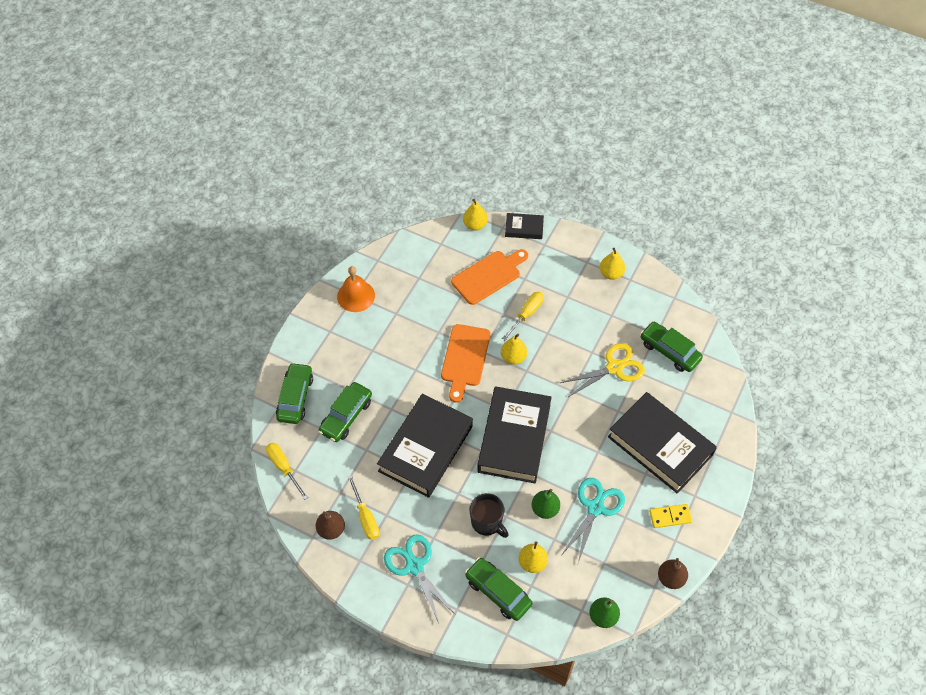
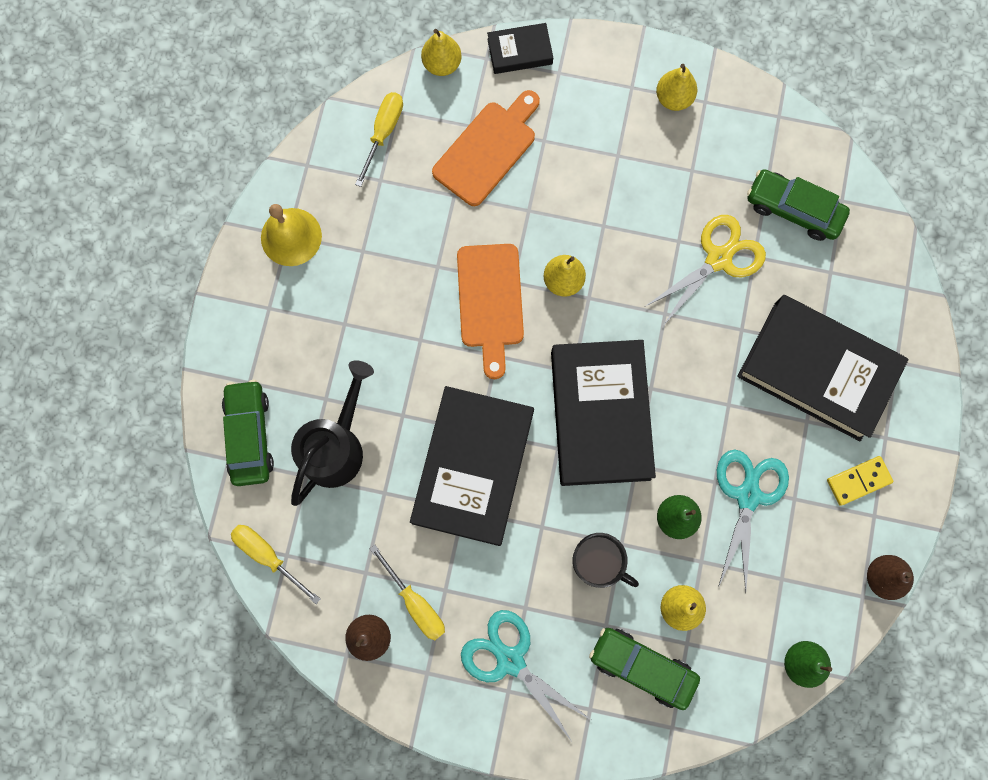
camera: 15 degrees left, 20 degrees up
(346, 416) = (337, 445): green car -> black watering can
(356, 296) = (291, 237): orange bell -> yellow bell
(526, 314) = (563, 201): yellow screwdriver -> yellow screwdriver (383, 133)

